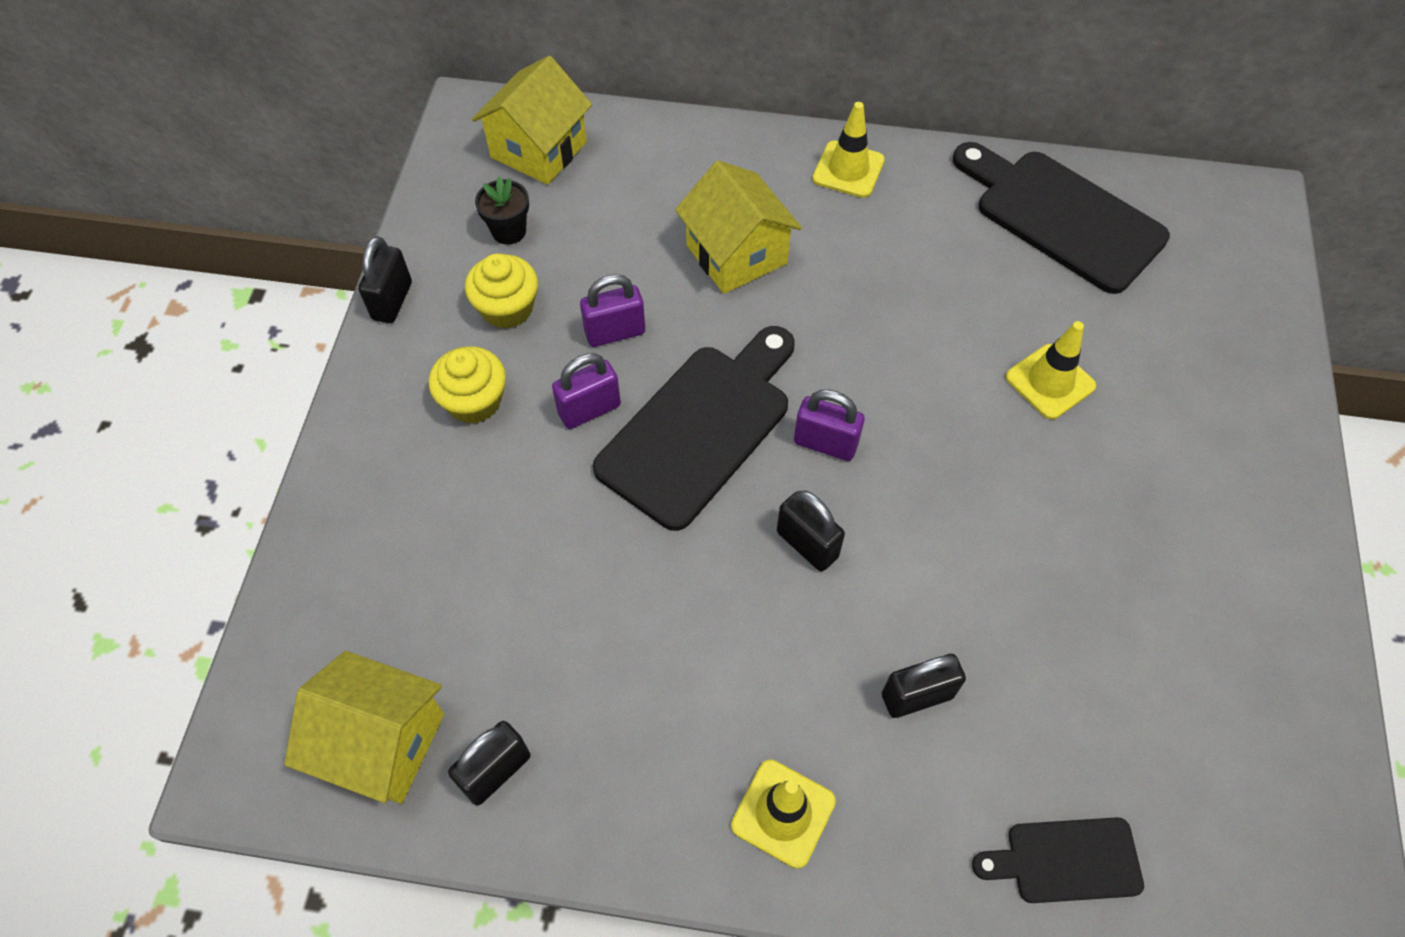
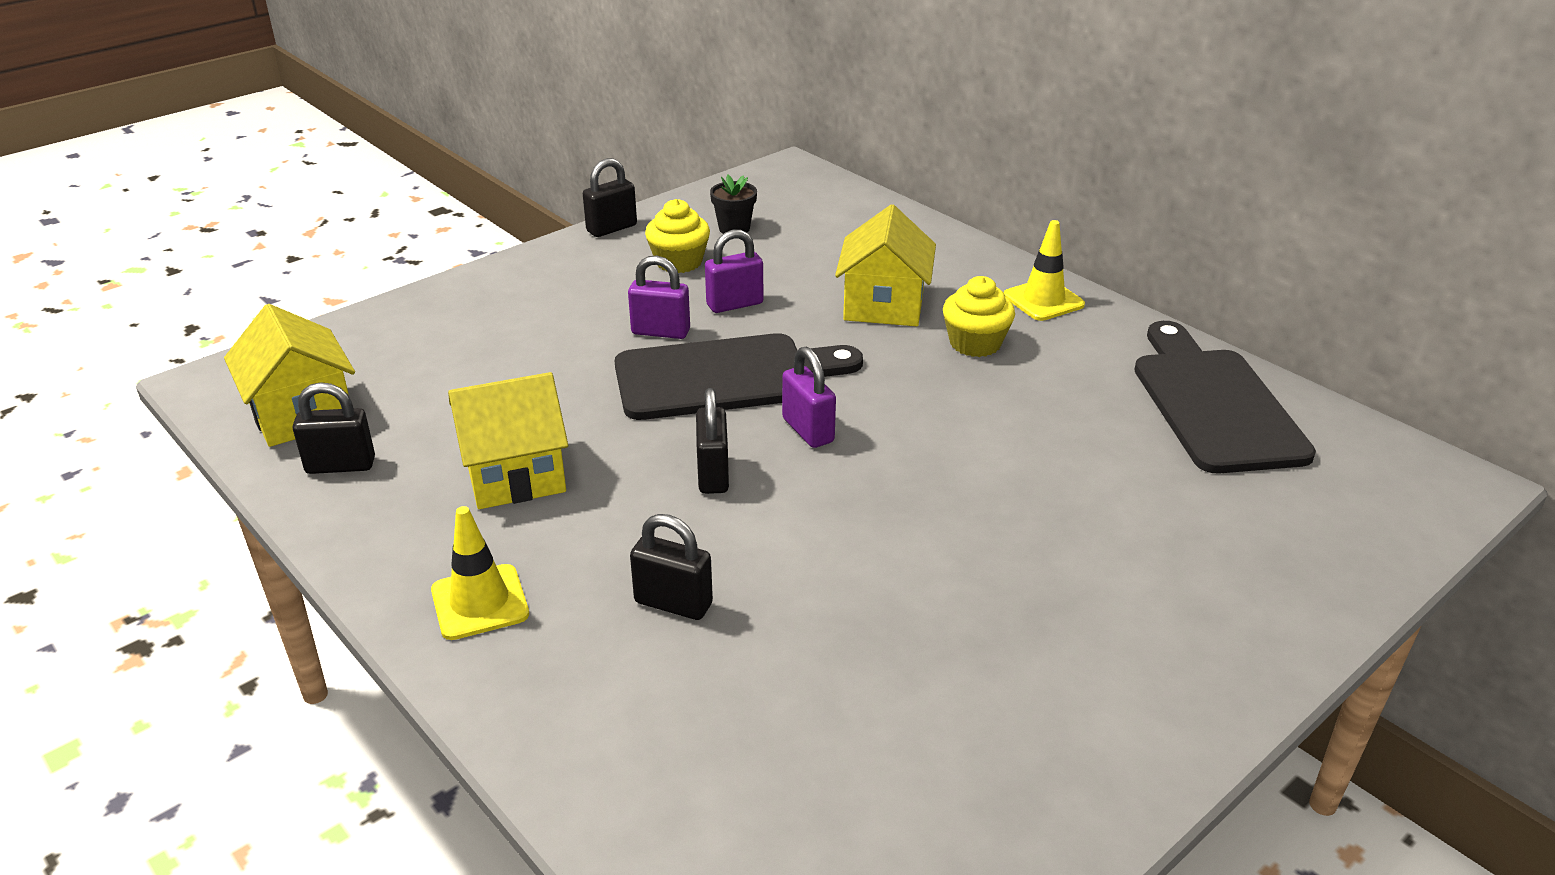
camera: 40 degrees right, 25 degrees down
(474, 401) = (593, 293): yellow cupcake -> yellow cupcake (975, 343)
(539, 149) = (812, 201): yellow house -> yellow house (515, 474)
(615, 332) = (734, 304): purple padlock -> purple padlock turned 45 degrees counterclockwise
(1050, 382) = (1060, 491): yellow traffic cone -> none
(1066, 860) = (649, 778): black cutting board -> none

